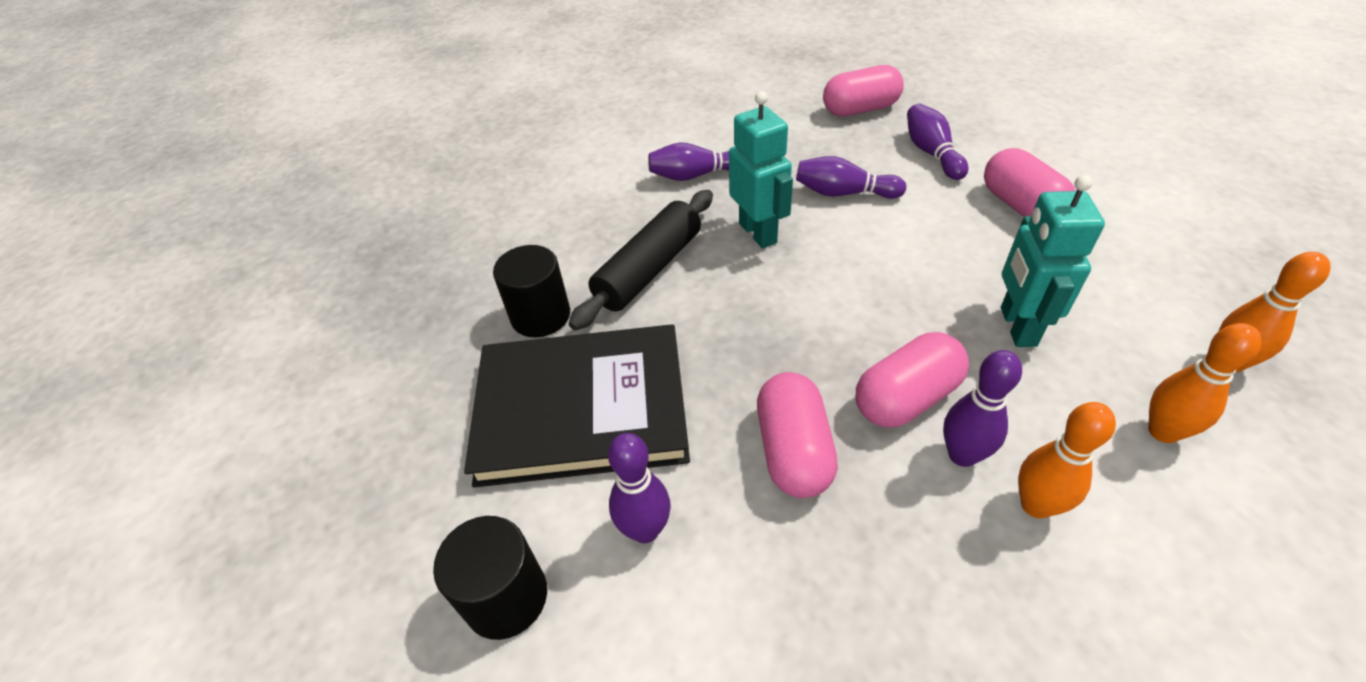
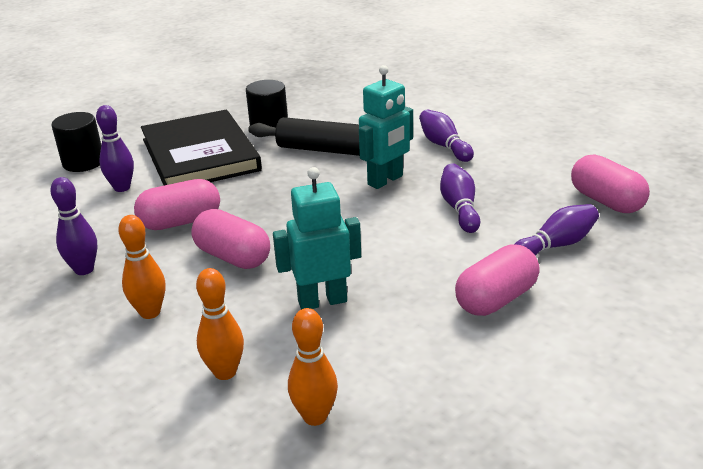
camera: 70 degrees right, 15 degrees down
(962, 455) = (187, 282): purple bowling pin -> purple bowling pin (84, 269)

